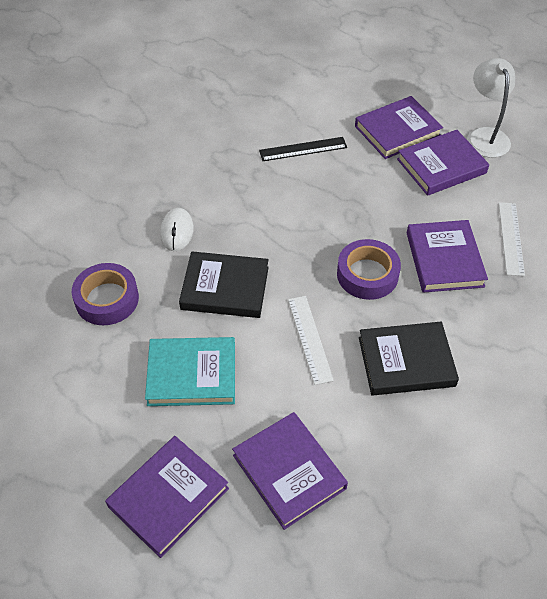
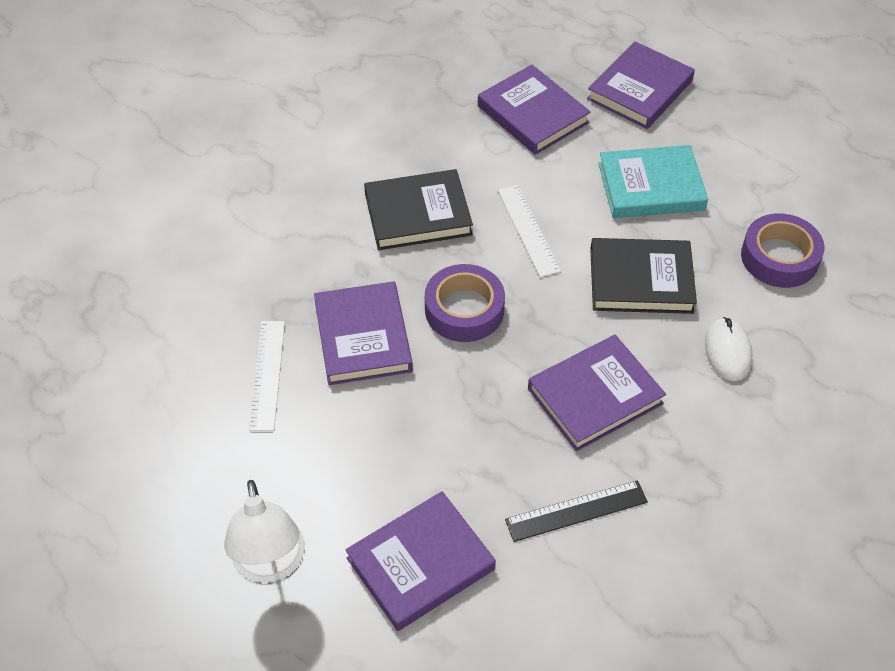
camera: 175 degrees right, 0 degrees up
(441, 166) = (352, 493): purple book -> purple book (595, 396)

